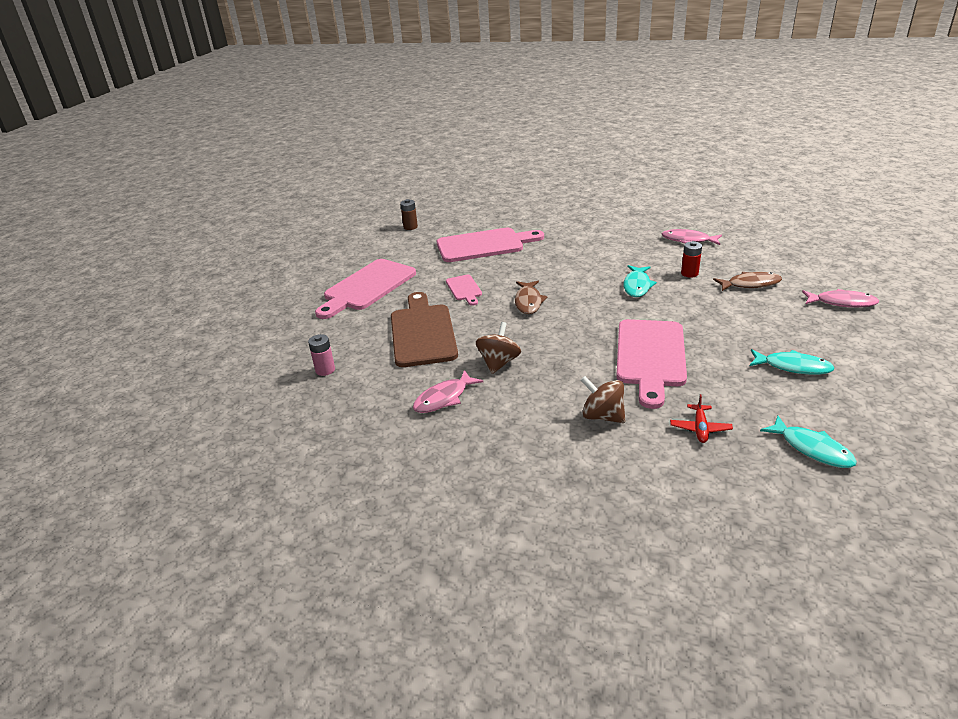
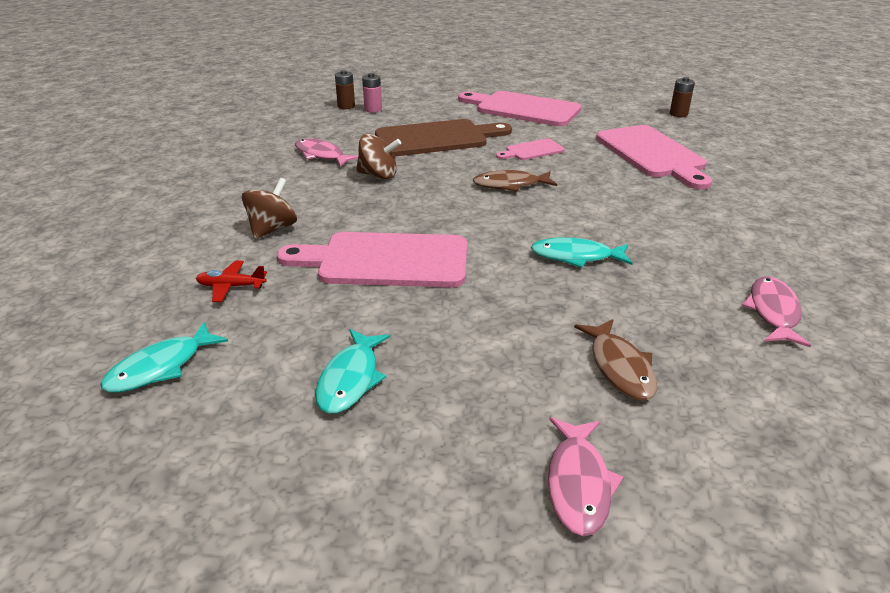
camera: 80 degrees right, 0 degrees up
(305, 389) = (346, 106): none -> brown battery
(689, 273) = (636, 305): red battery -> none

